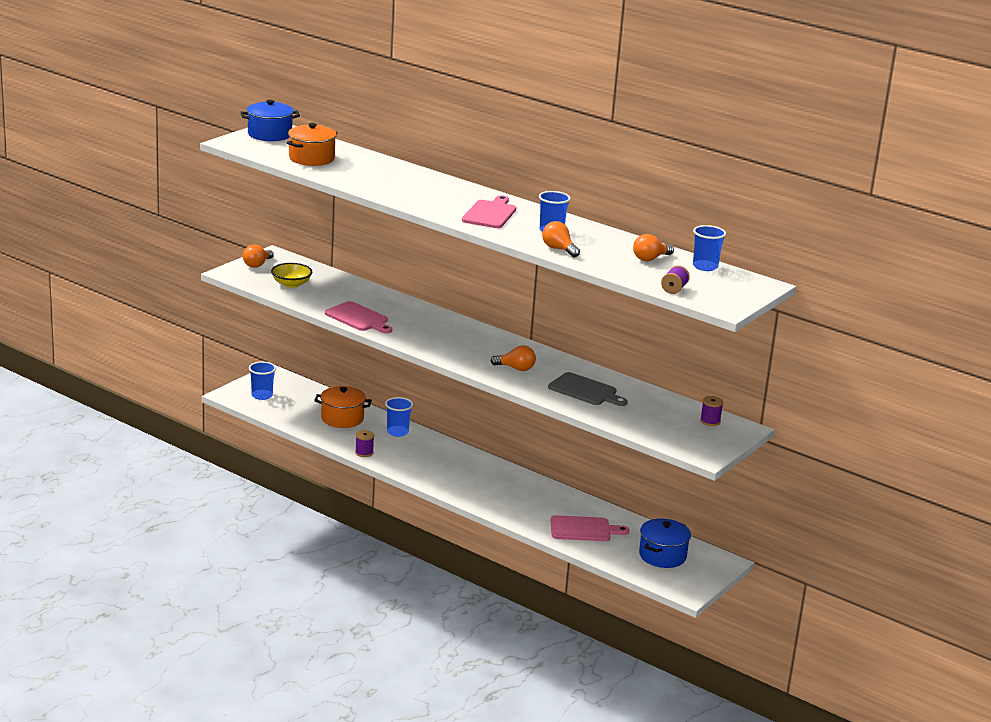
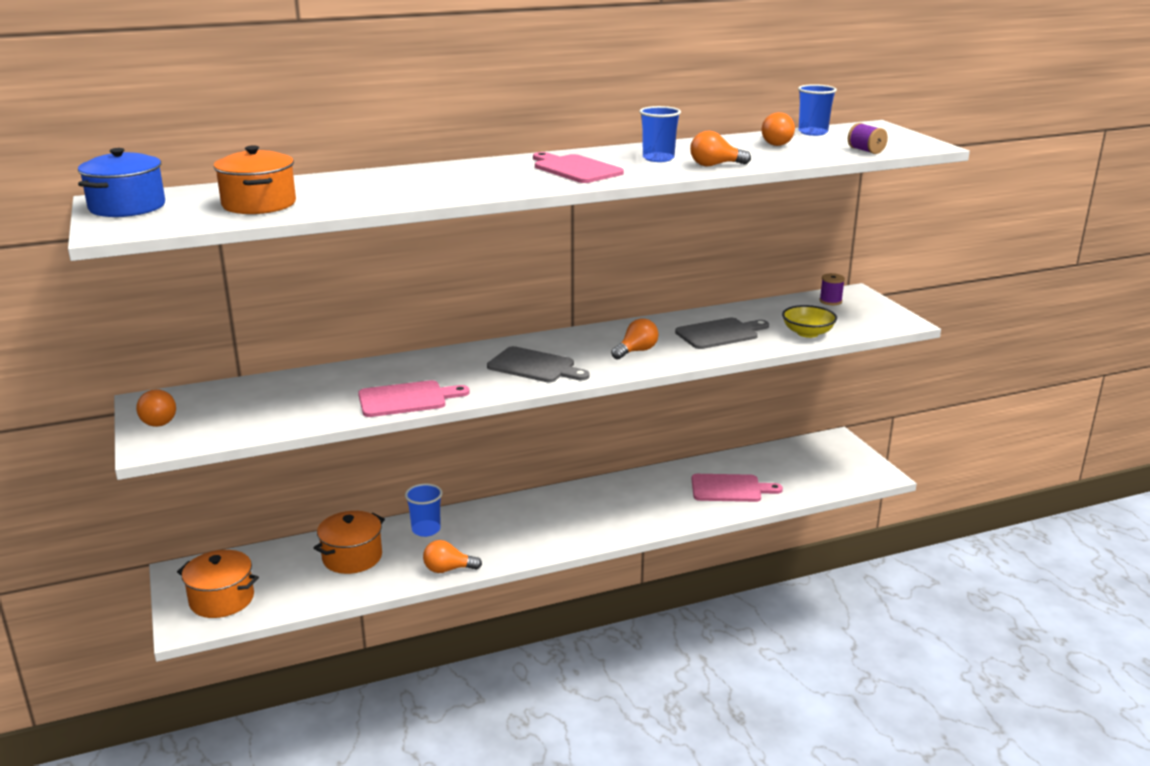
camera: 55 degrees left, 0 degrees up
(262, 395) = (222, 599): blue cup -> orange pot
(291, 284) = (251, 414): yellow bowl -> yellow bowl (807, 333)
(364, 453) = (448, 569): purple spool -> orange light bulb
(449, 342) = (534, 366): none -> grey cutting board
(583, 529) = (729, 488): pink cutting board -> pink cutting board turned 60 degrees clockwise
(662, 556) = (808, 465): blue pot -> none

